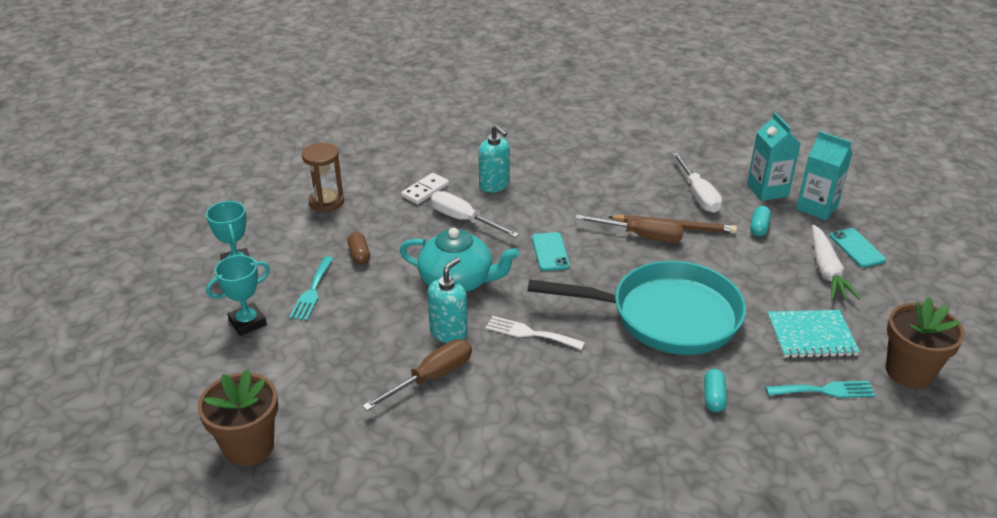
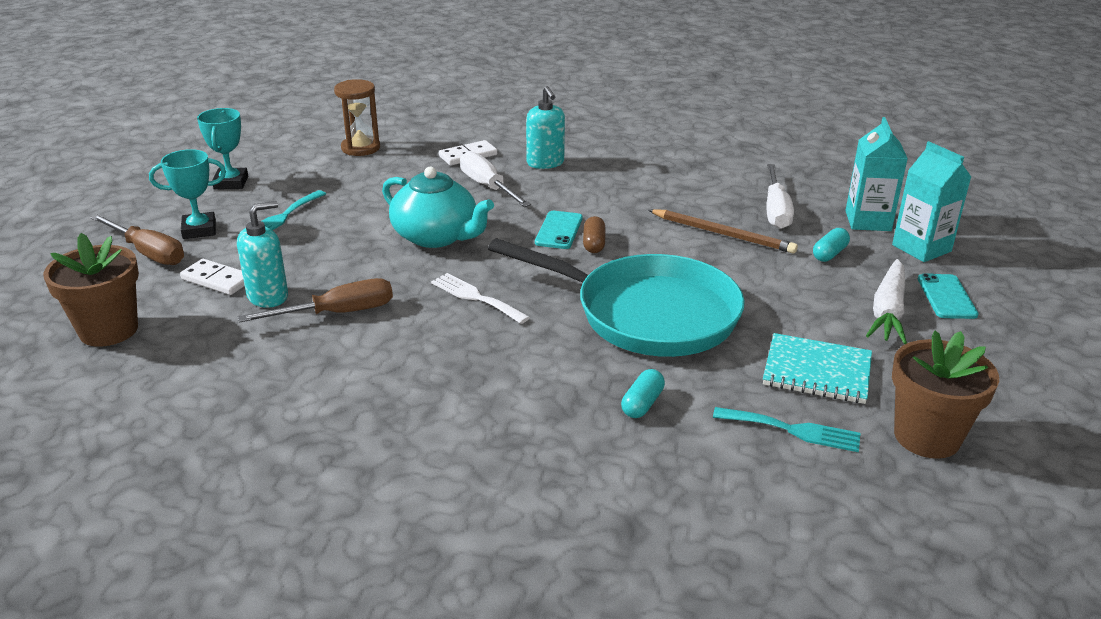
camera: 20 degrees right, 5 degrees down
(304, 370) = (217, 280): none -> white domino
(359, 255) = (355, 196): brown capsule -> brown capsule (594, 244)
(448, 332) = (389, 278): turquoise soap dispenser -> turquoise soap dispenser (268, 296)
(641, 236) = (676, 235): brown screwdriver -> brown screwdriver (148, 252)

